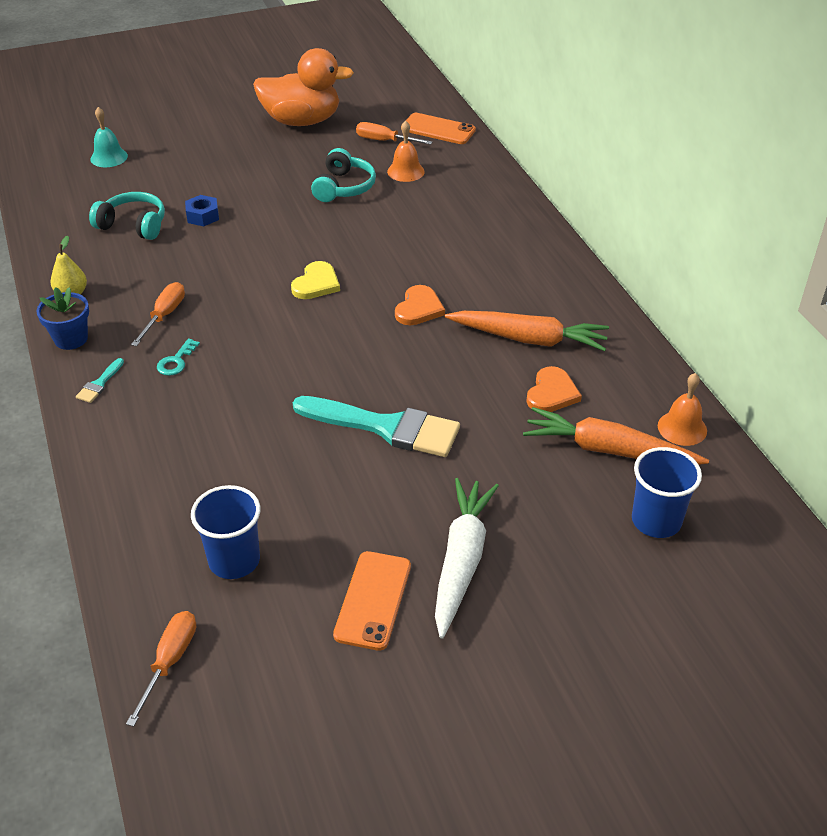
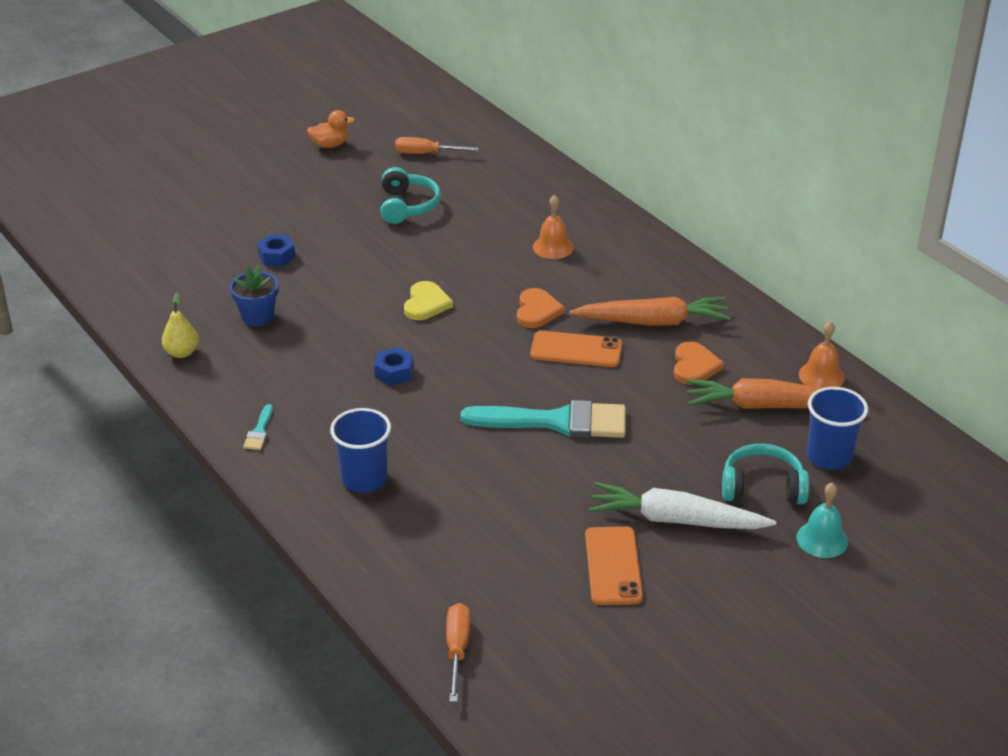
camera: 15 degrees left, 5 degrees down
(71, 339) = (206, 395): blue flower pot -> blue flower pot (257, 316)
(109, 157) = (143, 211): turquoise bell -> turquoise bell (822, 539)
(133, 225) = (208, 276): turquoise headphones -> turquoise headphones (762, 487)
(164, 315) = (289, 358): orange screwdriver -> none
(176, 361) = (324, 398): turquoise key -> none
(234, 560) = (472, 558): blue cup -> blue cup (364, 478)
(253, 347) = (394, 372): none -> blue nut
(302, 121) = (330, 145): orange duck -> orange duck, size x0.46
(405, 171) = (462, 181): orange bell -> orange bell (553, 247)
(438, 129) = (475, 134): orange phone -> orange phone (576, 350)
(462, 561) = (676, 520): white carrot -> white carrot turned 75 degrees counterclockwise

